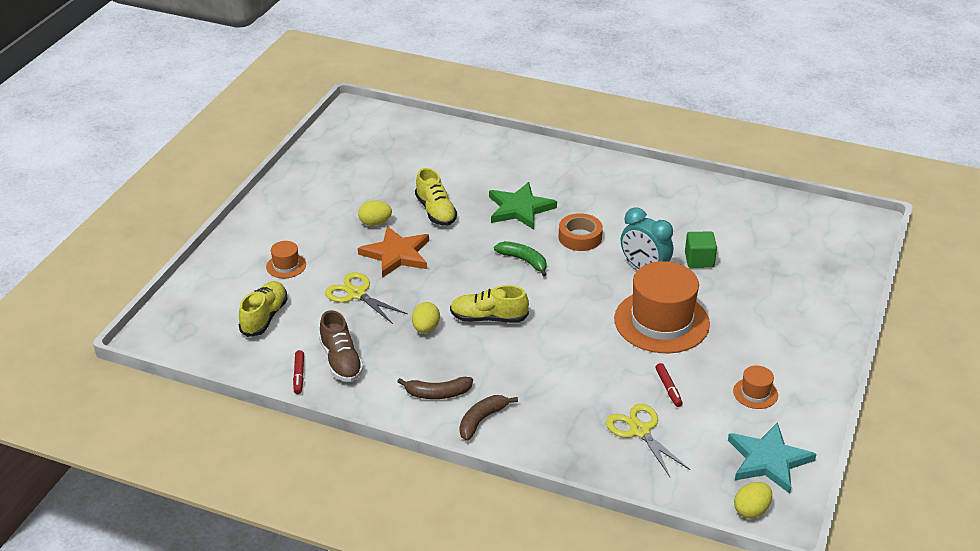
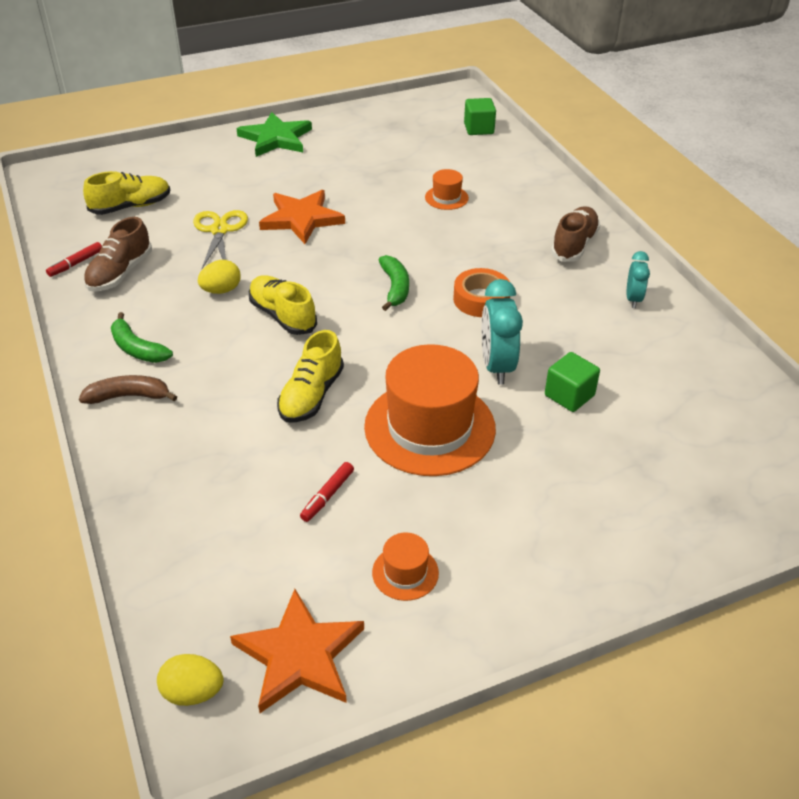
camera: 45 degrees right, 5 degrees up
(286, 266) = (210, 179): orange hat -> orange hat (446, 198)
(375, 223) = (327, 185): yellow egg -> none
(407, 128) = (479, 129): none -> green cube
(436, 211) = (390, 204): yellow shoe -> yellow shoe (311, 395)
(437, 393) = (137, 349): brown banana -> green banana
(520, 209) = (467, 242): green star -> green star (276, 138)
(579, 174) = (574, 245): none -> brown shoe
(640, 431) = (232, 514): yellow scissors -> none
(654, 188) = (633, 299): none -> turquoise clock
(768, 460) = (299, 655): turquoise star -> orange star

